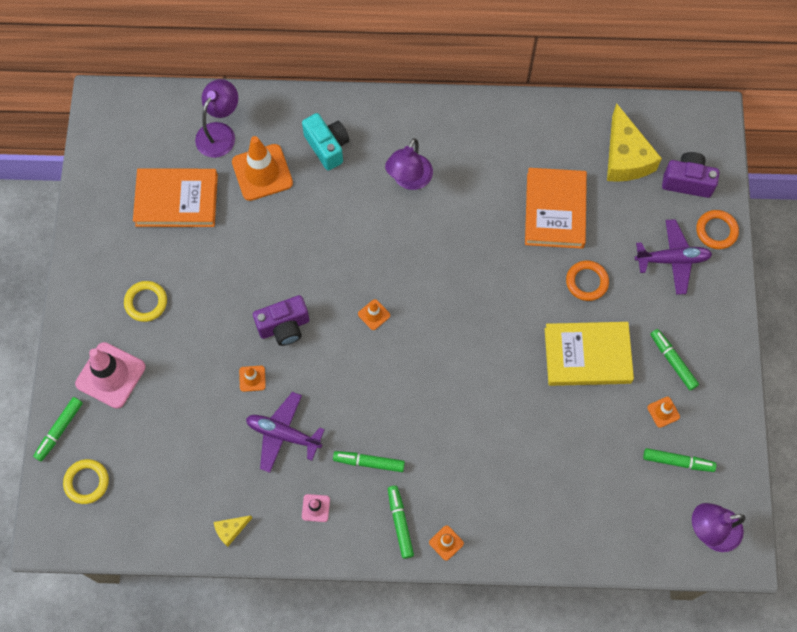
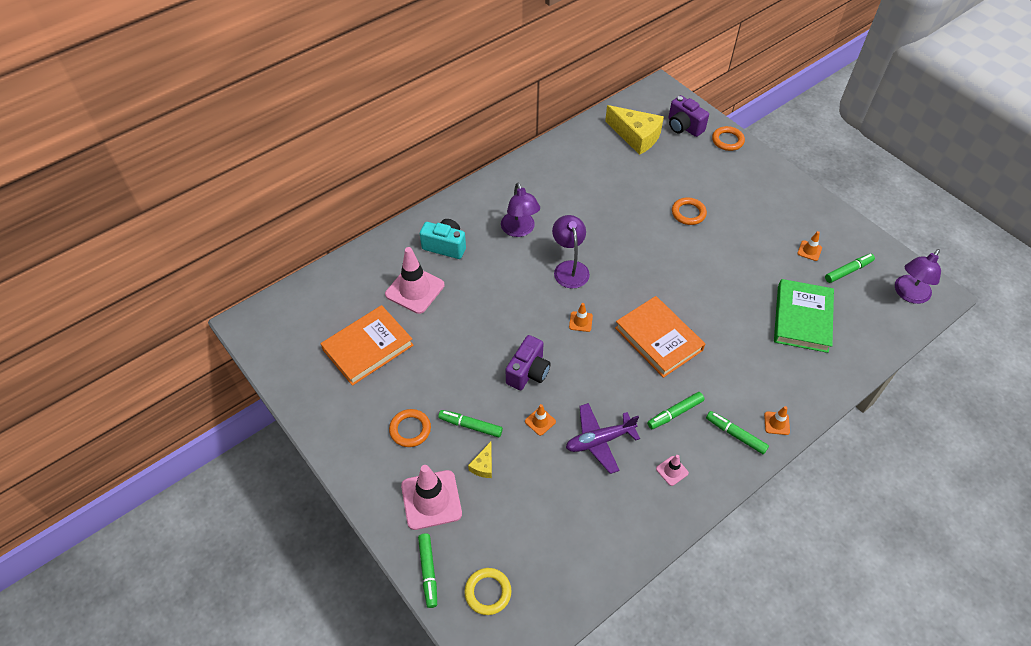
camera: 40 degrees left, 15 degrees down
(146, 302) = (410, 429): yellow ring -> orange ring
(220, 133) = (359, 286): purple lamp -> purple lamp (569, 268)
(231, 530) = (630, 535): yellow cheese -> yellow cheese (483, 465)
(262, 172) = (415, 290): orange traffic cone -> pink traffic cone
(555, 210) = (627, 188): orange book -> orange book (658, 339)
(577, 471) = (802, 318): none -> green book
(587, 356) = (734, 251): yellow book -> none
(672, 260) = (721, 170): purple plane -> none
(672, 361) = (782, 221): green marker -> green marker (470, 426)
(687, 181) = (684, 127): purple camera -> purple camera turned 105 degrees counterclockwise

